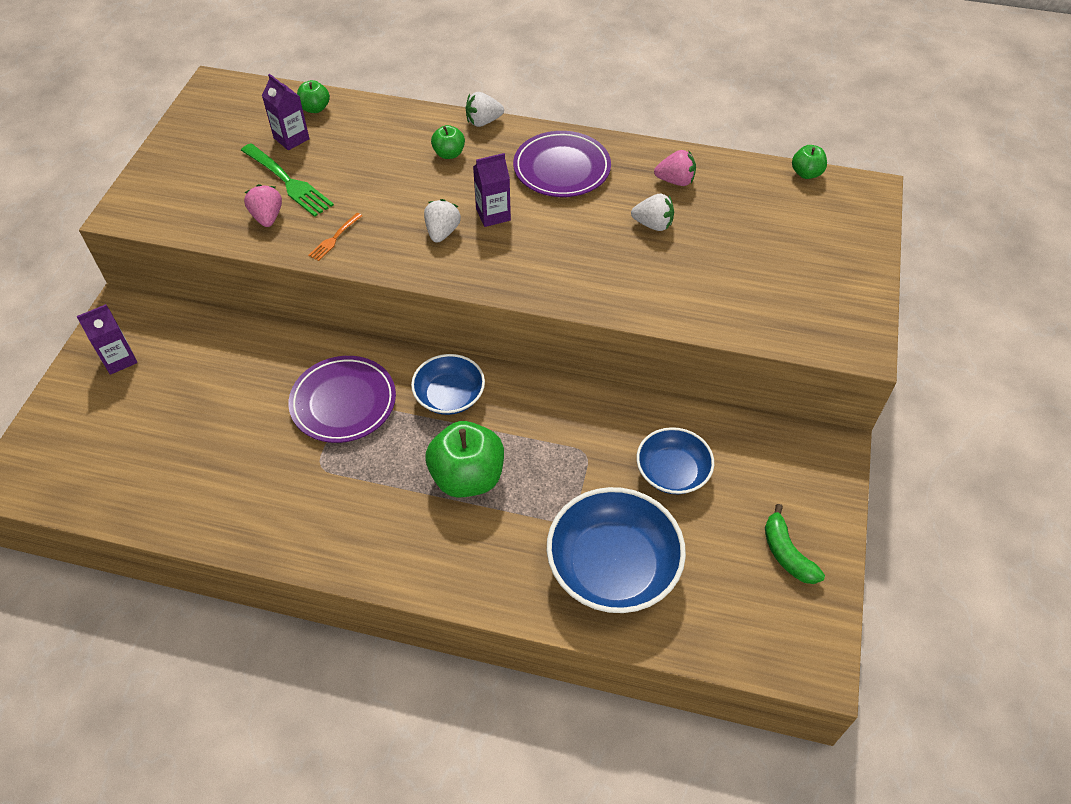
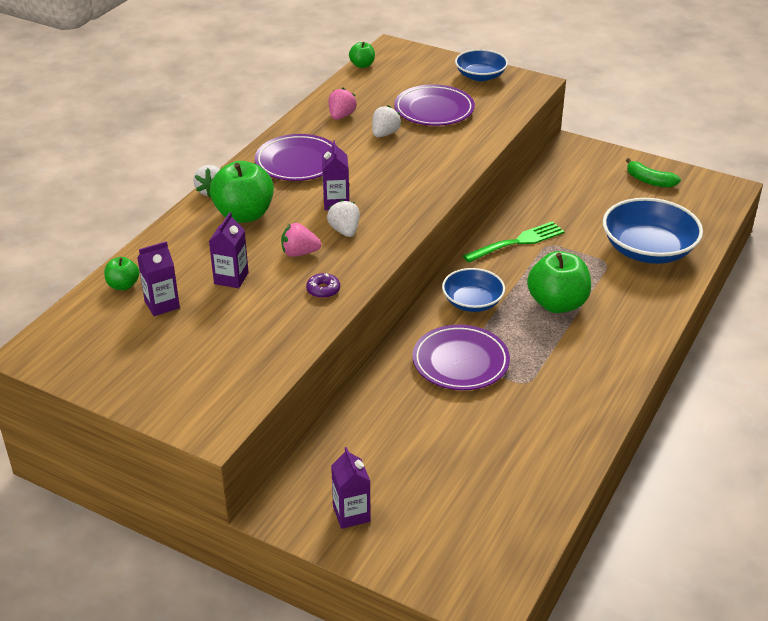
camera: 75 degrees left, 15 degrees down
(267, 217) = (273, 328): pink strawberry -> pink strawberry (299, 253)
(287, 182) = (228, 312): green fork -> green fork (517, 242)
(334, 238) = (323, 290): orange fork -> purple donut
(340, 171) = (231, 278): none -> purple carton
(442, 232) = (345, 231): white strawberry -> white strawberry turned 45 degrees clockwise
(449, 154) = (244, 215): green apple -> green apple, size x1.98
(672, 472) = (575, 211): blue bowl -> blue bowl (480, 76)
(731, 257) = (434, 110): none -> purple plate
(786, 553) = (649, 181): green banana -> green banana turned 45 degrees clockwise

